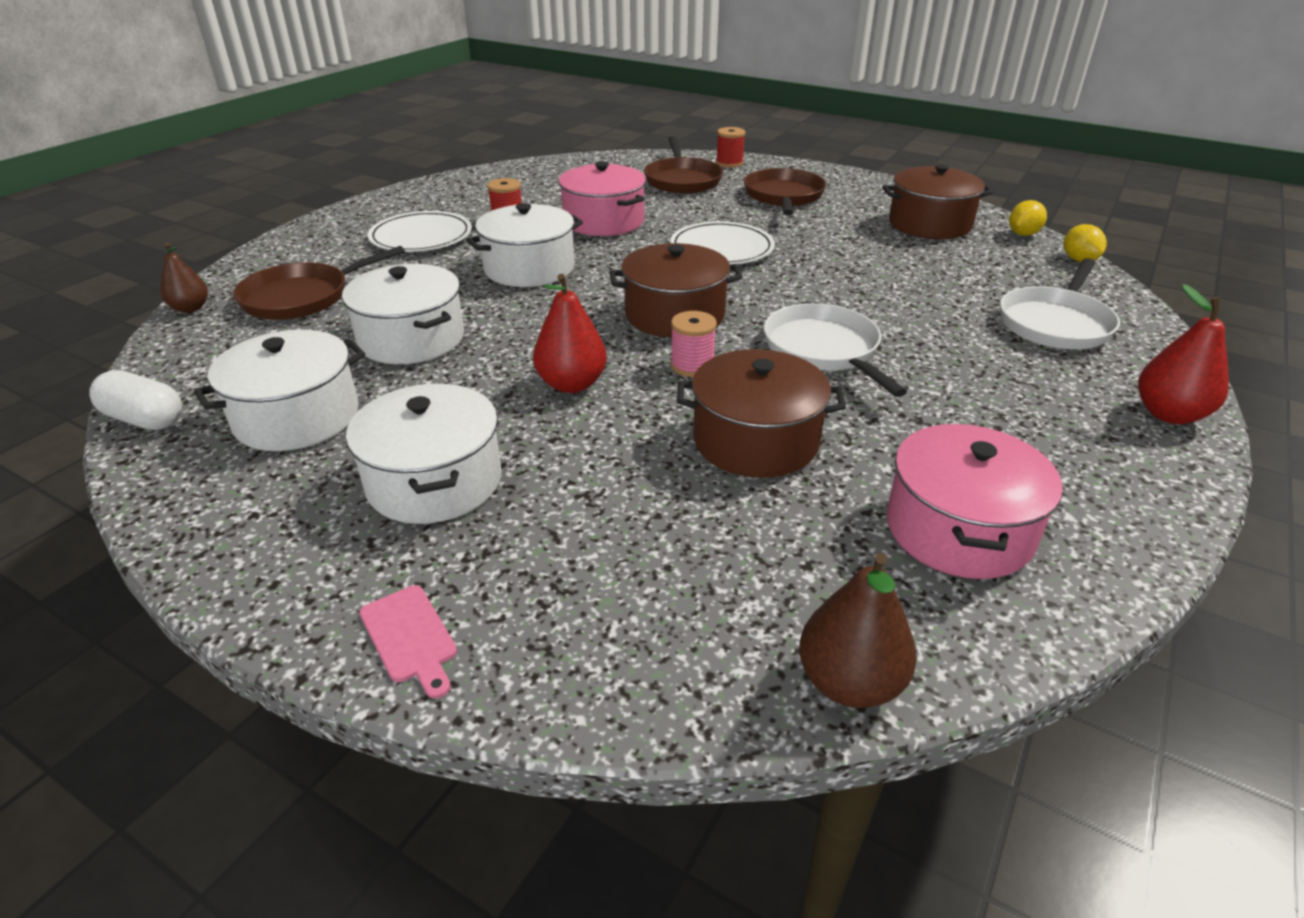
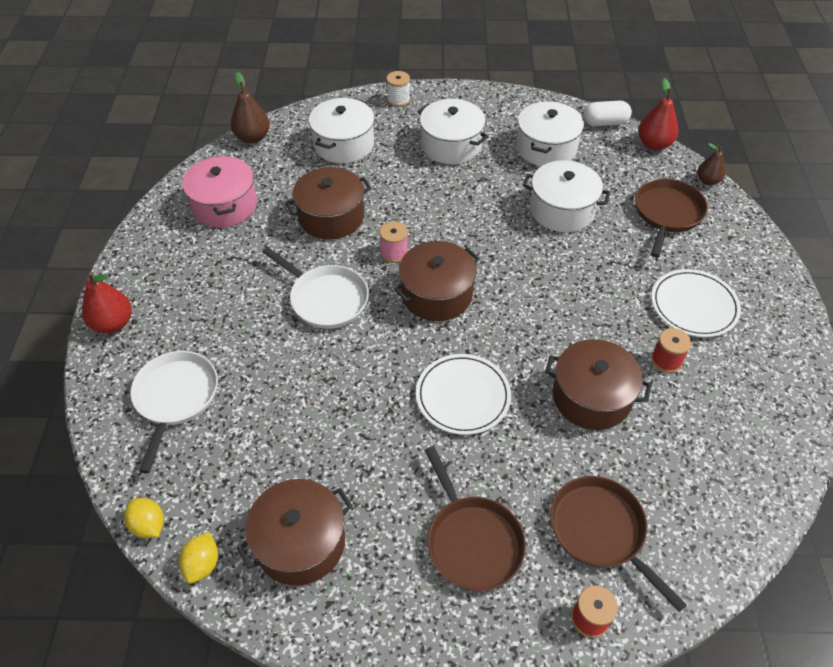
camera: 150 degrees right, 15 degrees up
(410, 637) = (398, 100): pink cutting board -> white spool
(529, 268) = (575, 302): white pot -> white pot (344, 144)
(571, 384) = (446, 214): red pear -> red pear (654, 144)
(604, 221) = (591, 397): pink pot -> brown pot

